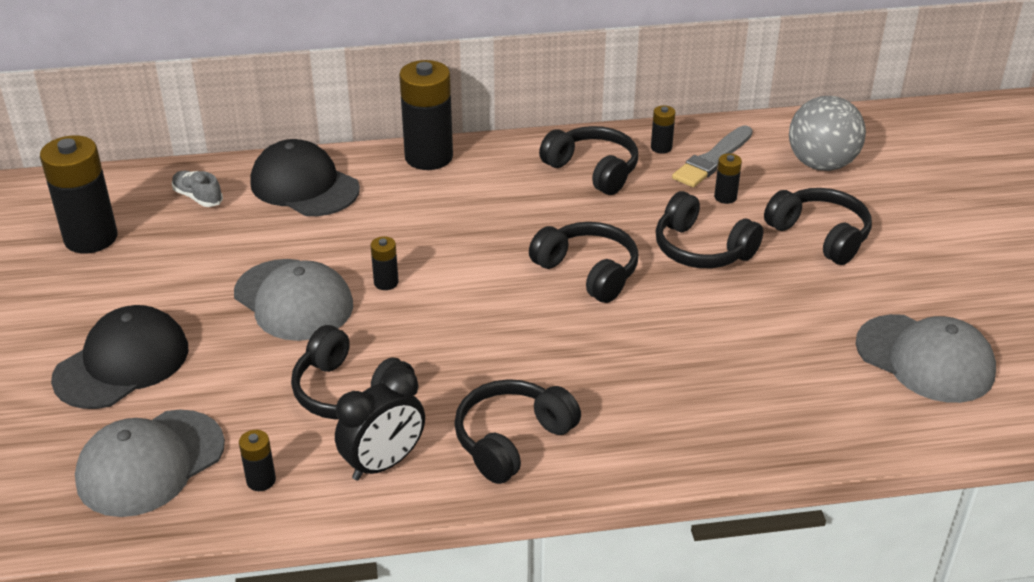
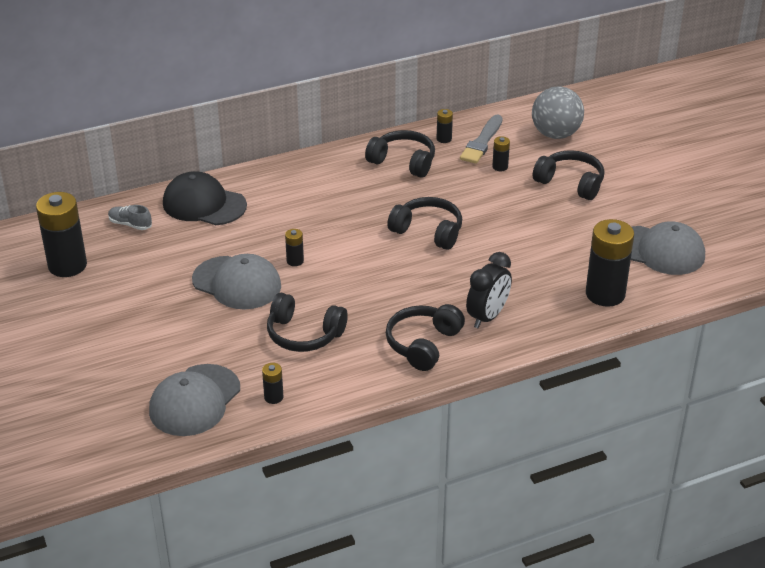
camera: 15 degrees left, 0 degrees up
(122, 363) = (139, 344): black cap -> none
(384, 463) = (348, 373): black clock -> black clock (487, 317)
(428, 157) = (284, 170): black battery -> black battery (605, 294)
(701, 249) = (497, 204): black headphones -> none

